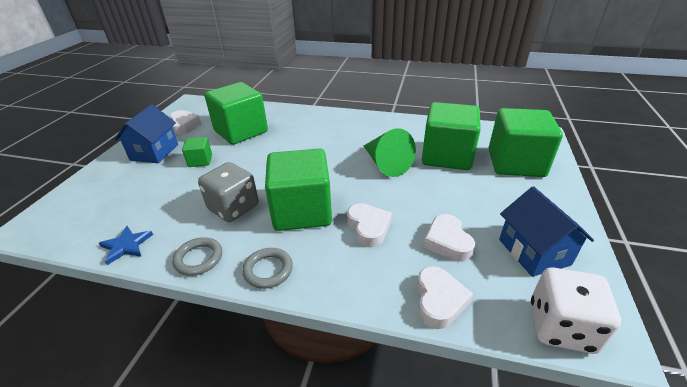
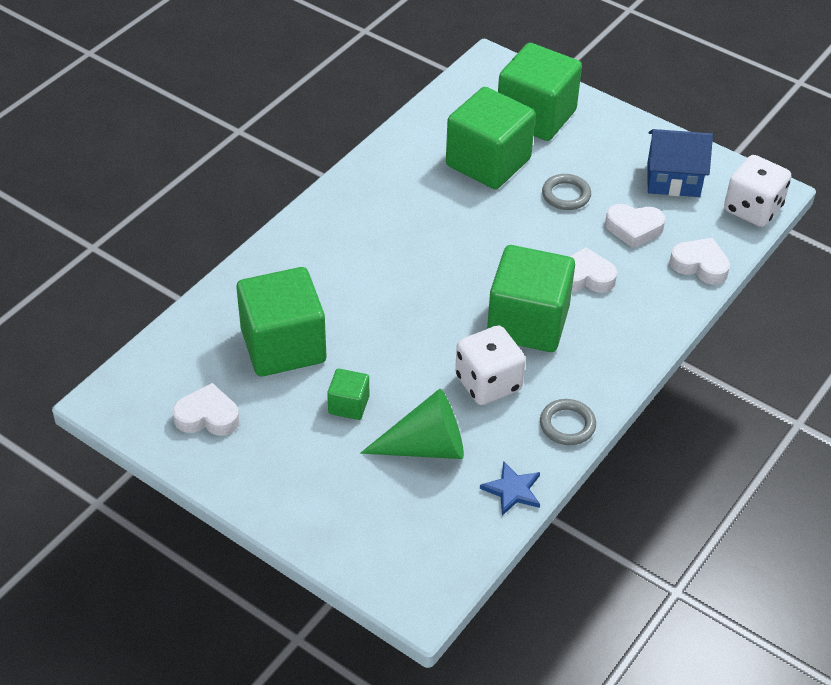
camera: 70 degrees left, 10 degrees up
(154, 152) = (285, 459): blue house -> none
(233, 208) = (488, 383): grey dice -> white dice
(268, 270) = (611, 371): grey ring -> grey ring (566, 195)
(385, 164) = (473, 221): green cone -> green cone (426, 447)

